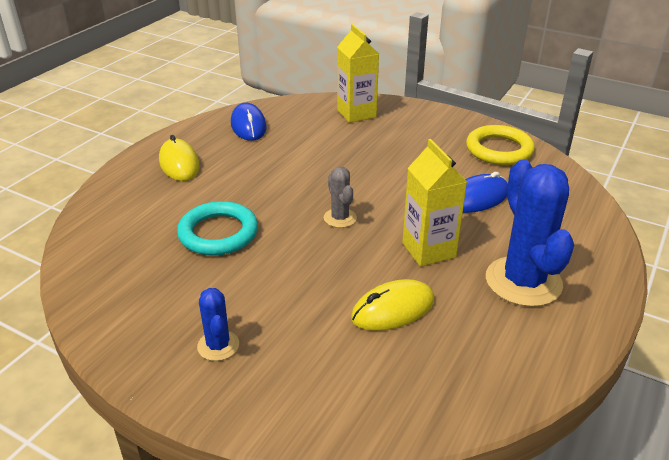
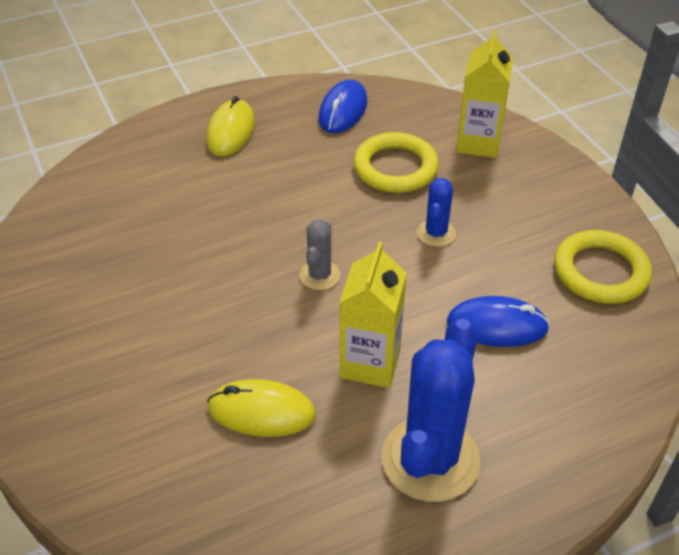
camera: 35 degrees right, 10 degrees up
(218, 233) = (189, 234): turquoise ring -> none
(218, 346) = (77, 359): blue cactus -> blue cactus (436, 233)
(320, 143) = (395, 168): none -> yellow ring

